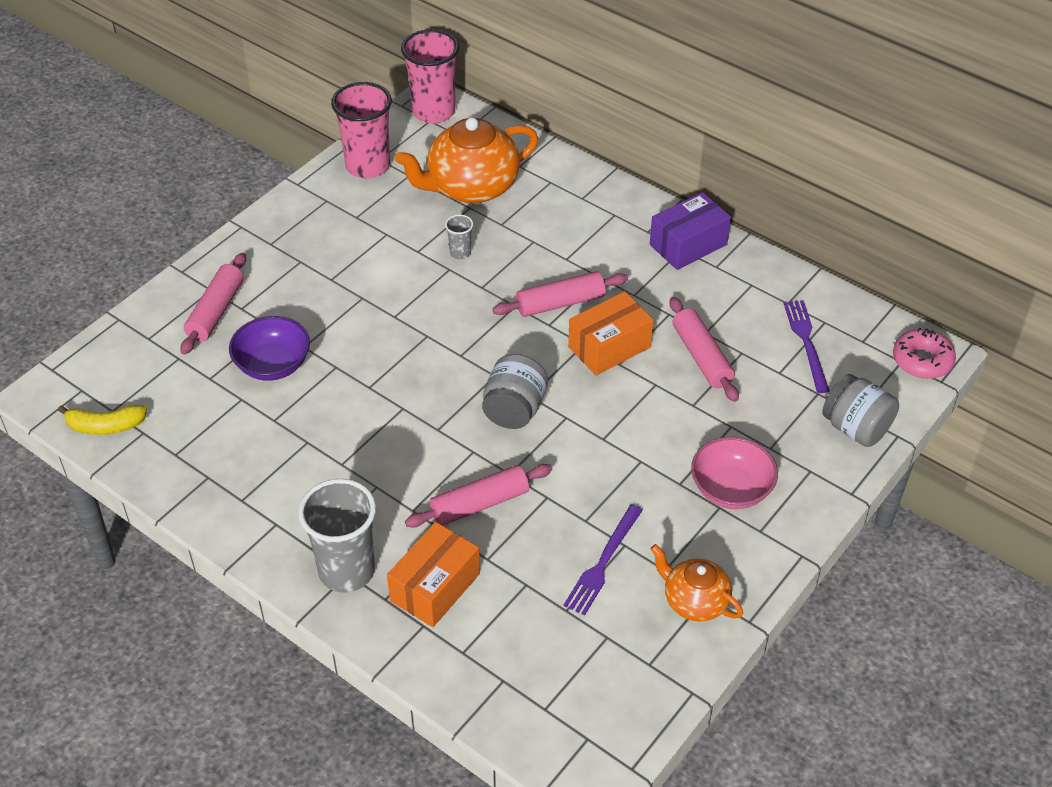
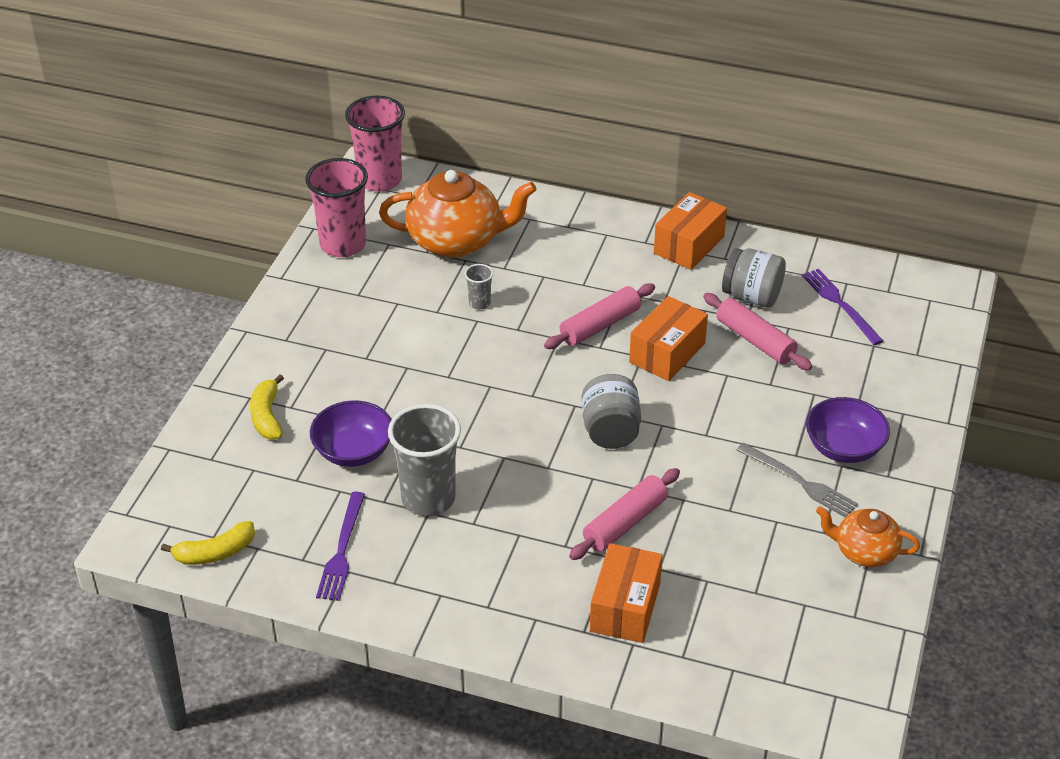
camera: 20 degrees left, 5 degrees down
(216, 311) = (267, 416): pink rolling pin -> yellow banana
(346, 571) = (533, 617): grey cup -> grey cup (428, 498)
(471, 187) = (456, 241): orange teapot -> orange teapot turned 135 degrees counterclockwise
(603, 563) = (766, 542): purple fork -> purple fork (342, 550)
(668, 511) = (799, 482): none -> grey fork
(688, 244) = (689, 245): purple box -> orange box
(731, 489) = (844, 447): pink bowl -> purple bowl
(855, 428) = (922, 367): grey jar -> grey jar (751, 296)
(922, 360) = (947, 295): pink donut -> none

